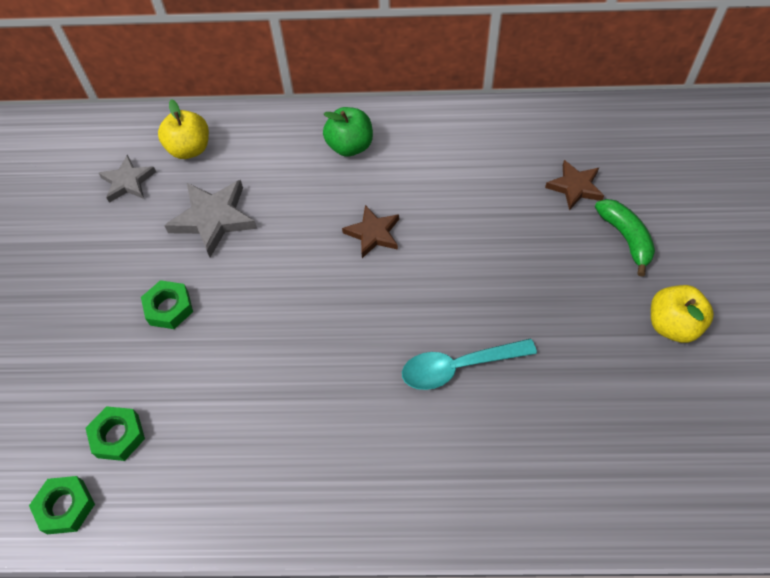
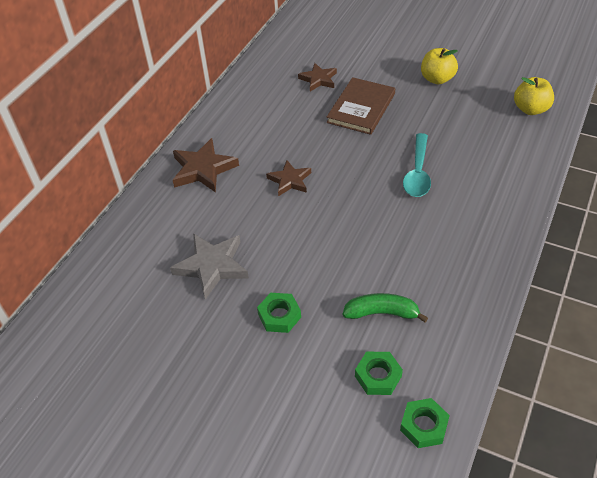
camera: 65 degrees left, 10 degrees down
(128, 182) = (129, 315): grey star -> none
(190, 149) = (127, 264): yellow apple -> yellow apple (530, 109)
(350, 146) = (203, 169): green apple -> brown star
(548, 256) = (361, 108): none -> brown book
(625, 238) = (369, 74): green banana -> green banana (382, 313)

